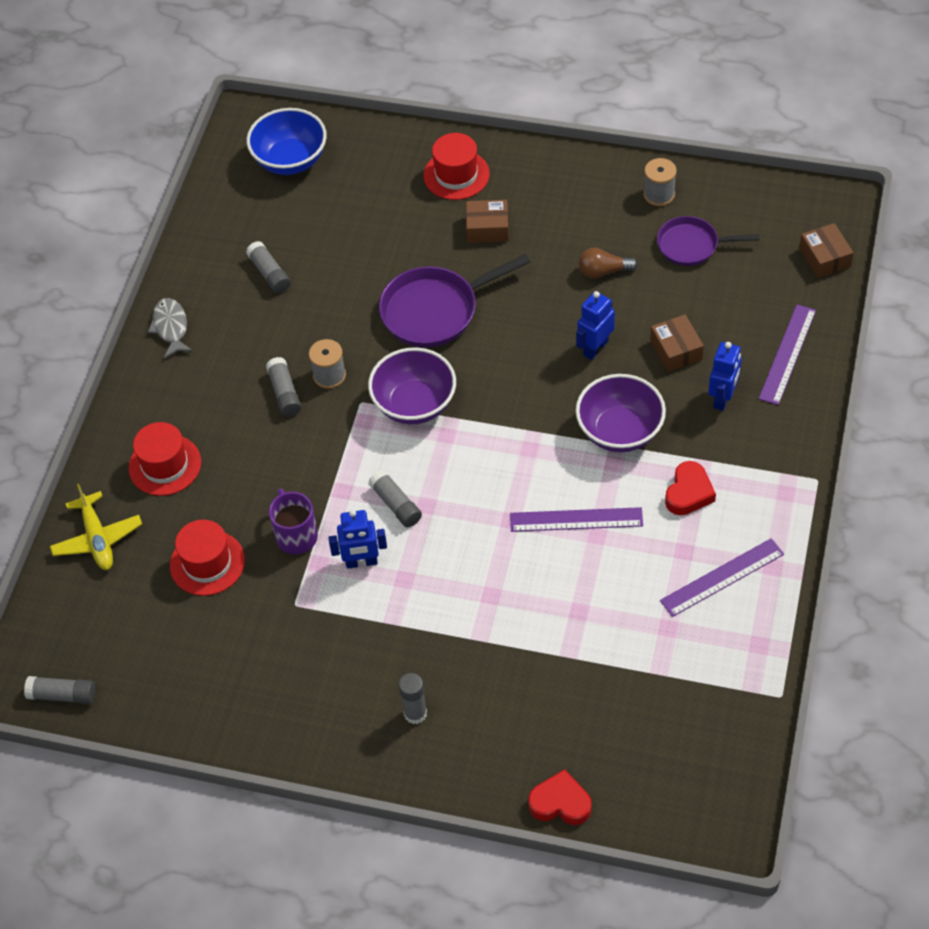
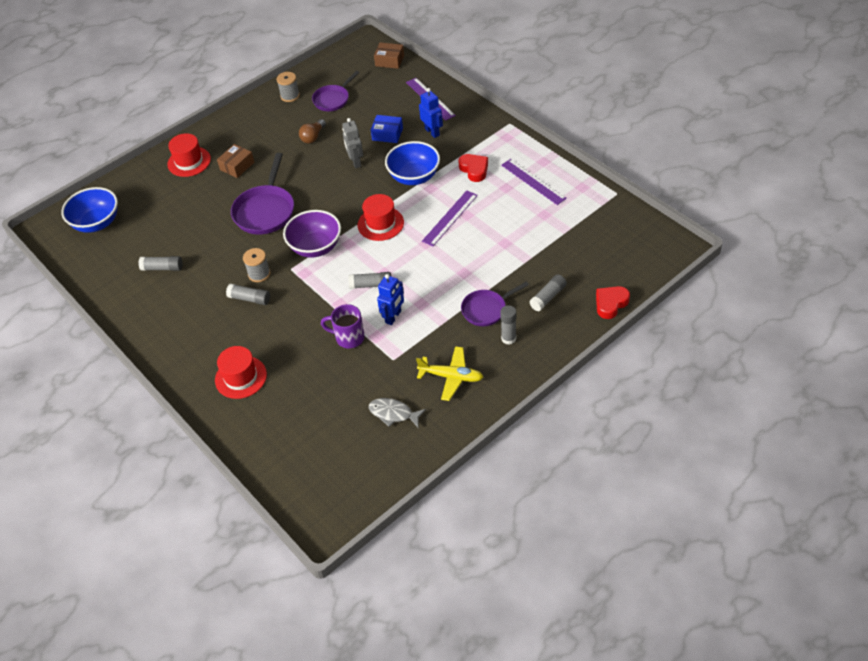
camera: 55 degrees left, 5 degrees down
(63, 695) = (352, 504): grey glue stick -> grey glue stick (548, 297)
(97, 539) = (258, 435): yellow plane -> yellow plane (451, 377)
(171, 327) = (148, 330): grey fish -> grey fish (393, 413)
(207, 563) = (327, 387): red hat -> red hat (380, 224)
(446, 659) = (486, 309): none -> purple pan
(595, 348) = (355, 162): blue robot -> grey robot
(620, 431) = (414, 177): purple bowl -> blue bowl
(676, 350) = (387, 134): brown box -> blue box
(722, 577) = (533, 181): purple ruler -> purple ruler turned 45 degrees counterclockwise

